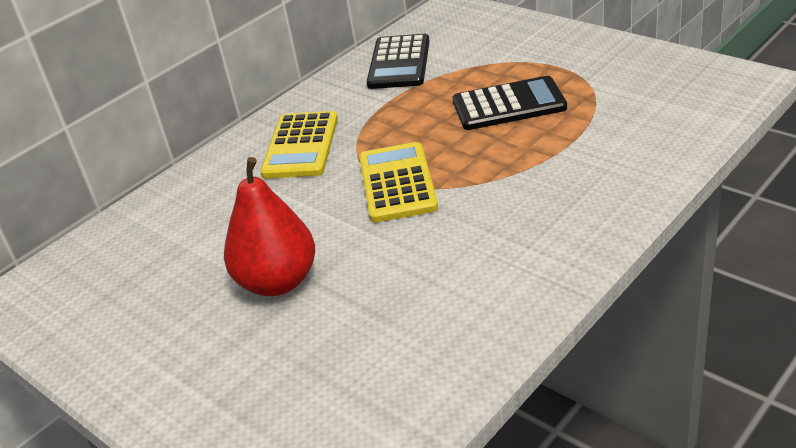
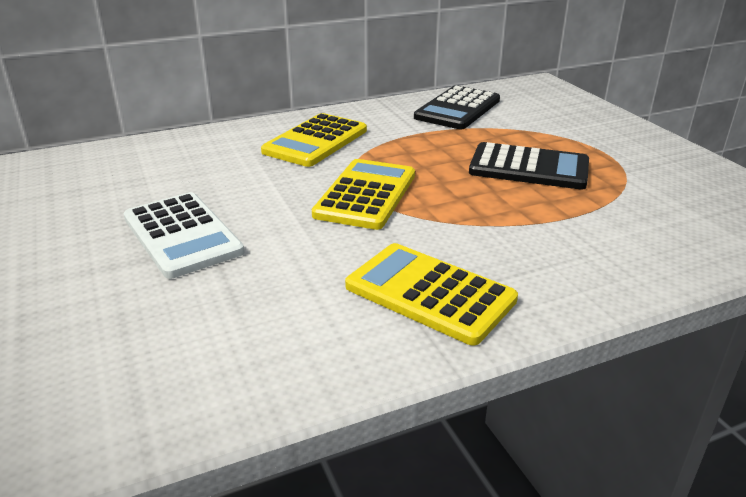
camera: 20 degrees right, 5 degrees down
(278, 282) = (182, 235): red pear -> white calculator
(521, 247) = (429, 293): none -> yellow calculator

